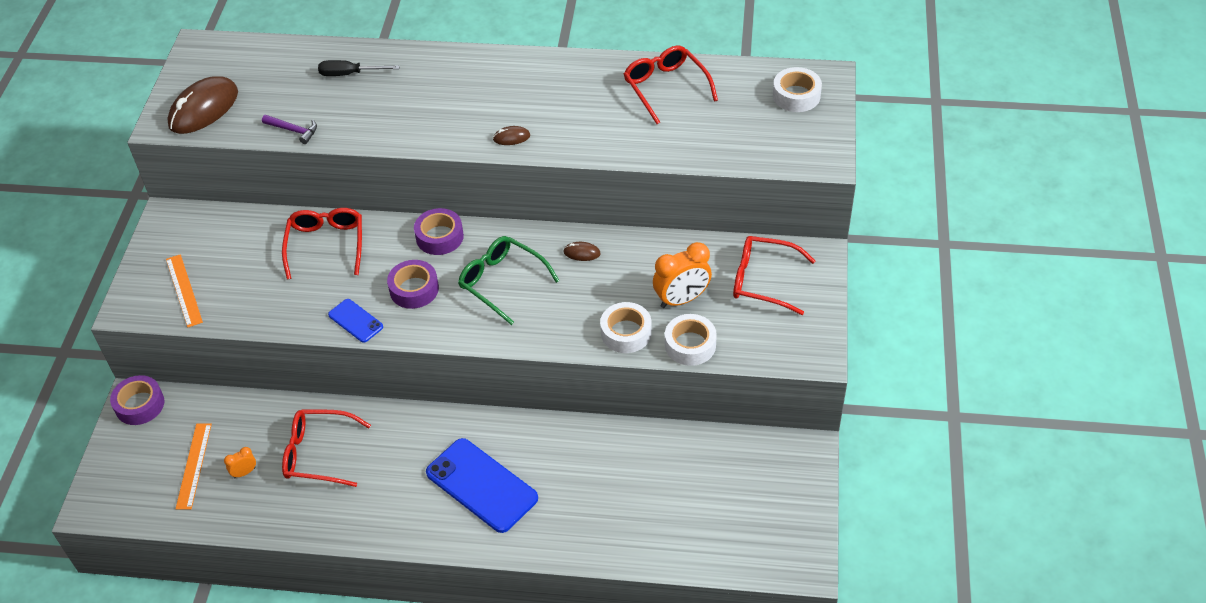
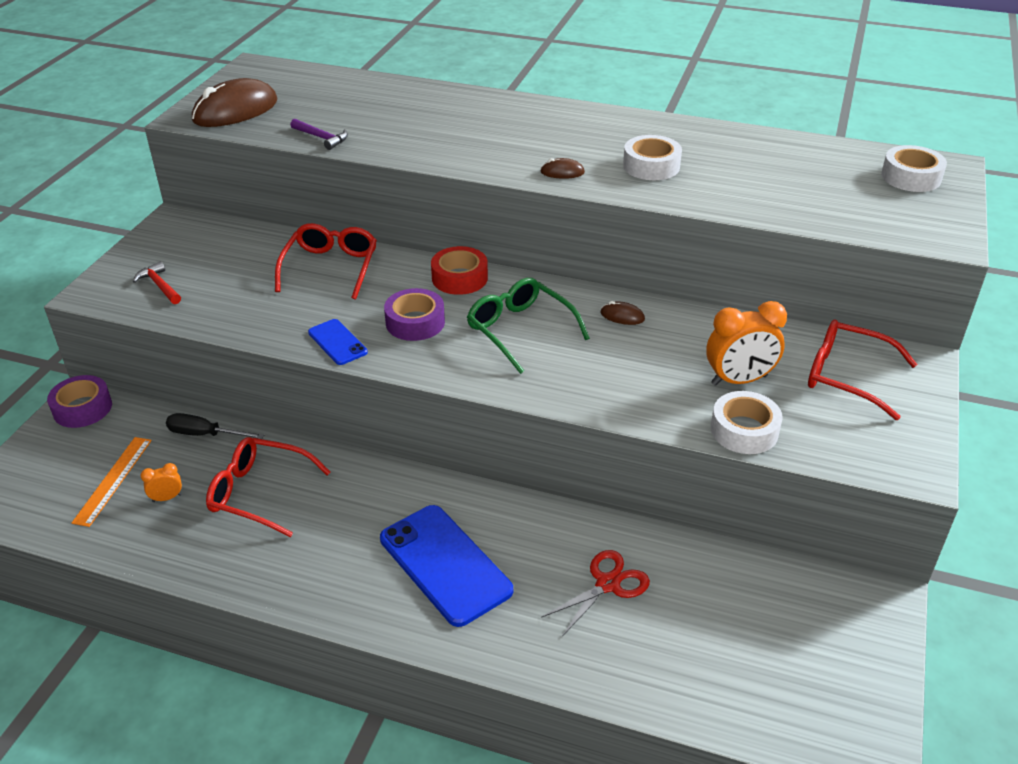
camera: 10 degrees right, 10 degrees down
(184, 290) = (159, 286): orange ruler -> red hammer
(349, 74) = (399, 102): black screwdriver -> black screwdriver (205, 434)
(439, 237) = (459, 278): purple tape -> red tape
(607, 477) = (608, 584): none -> red scissors
(626, 333) = (662, 404): white tape -> white tape (651, 166)
(665, 87) = (751, 152): red glasses -> none

